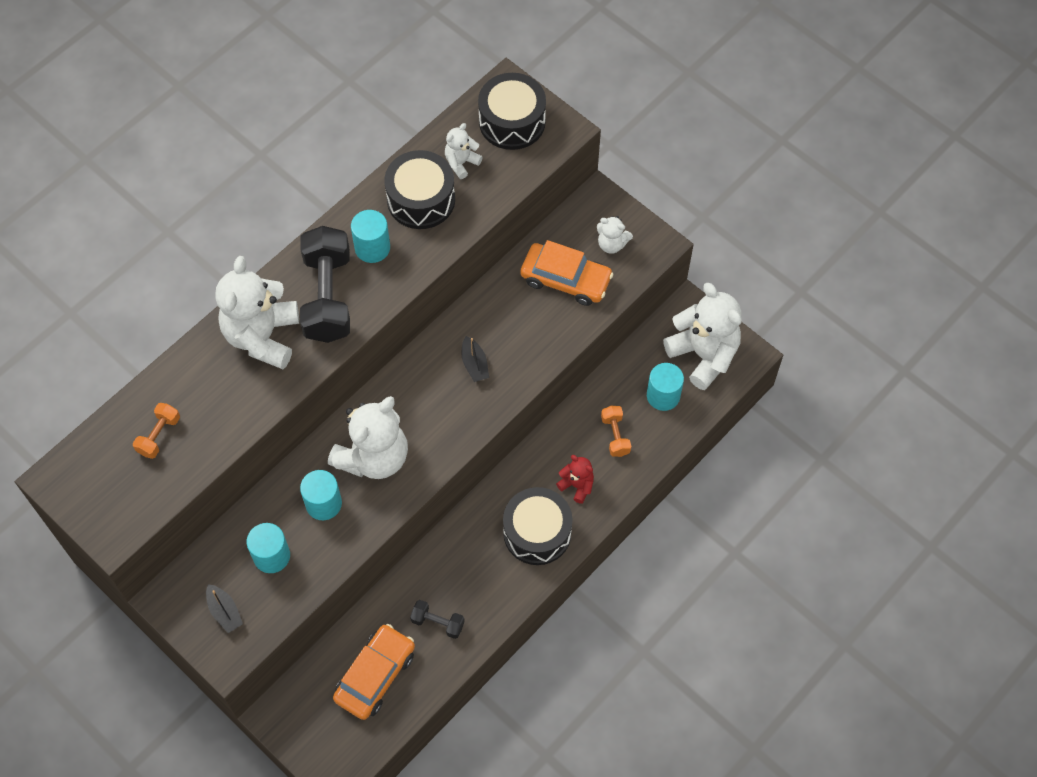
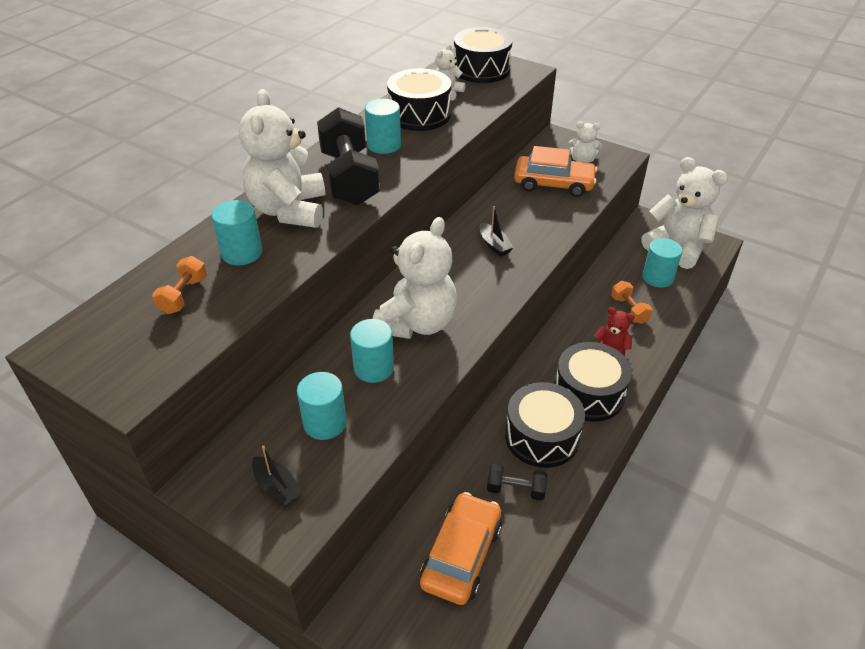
camera: 10 degrees left, 20 degrees down
(213, 389) = (242, 253): none -> turquoise cylinder
(477, 573) = (542, 436): none -> black drum

